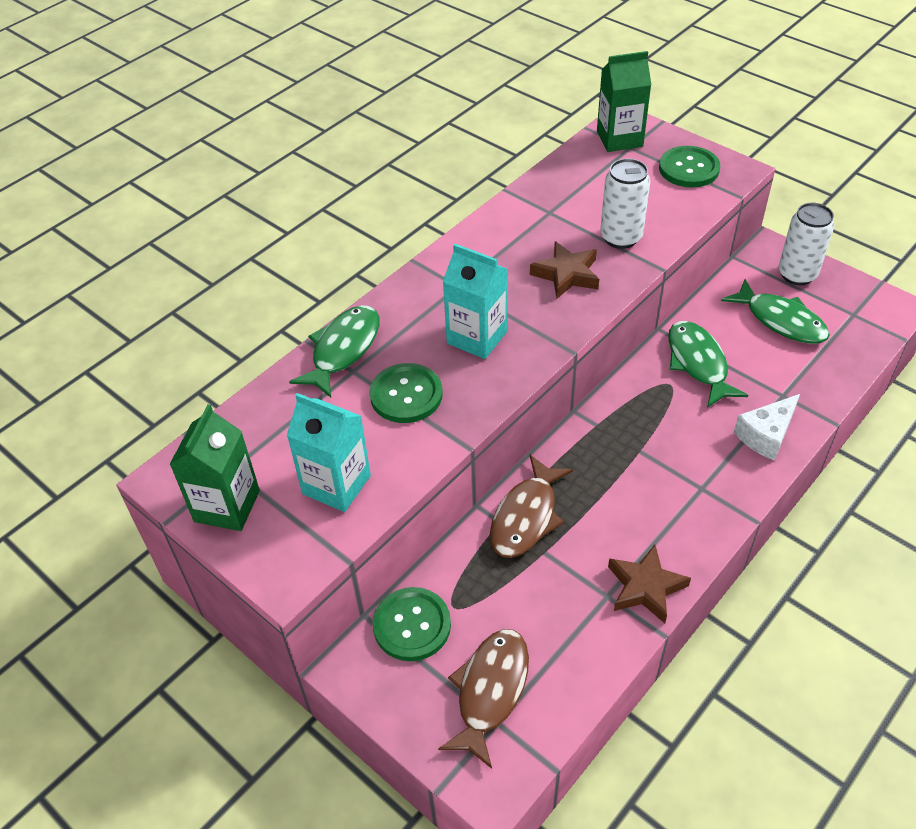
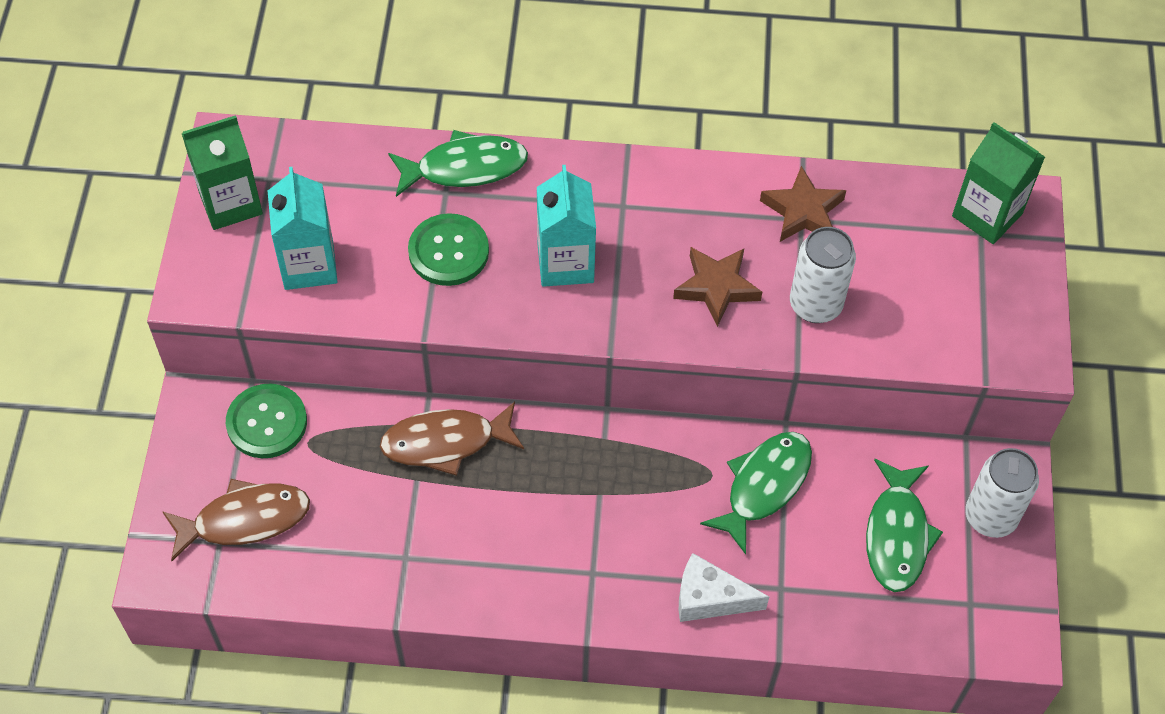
camera: 50 degrees right, 10 degrees up
(645, 587) = (437, 584): brown star -> brown star (803, 211)
(689, 169) = (992, 308): green button -> none

